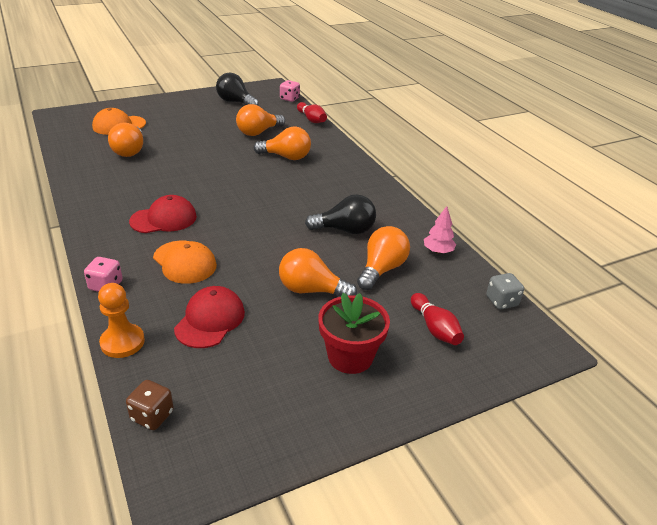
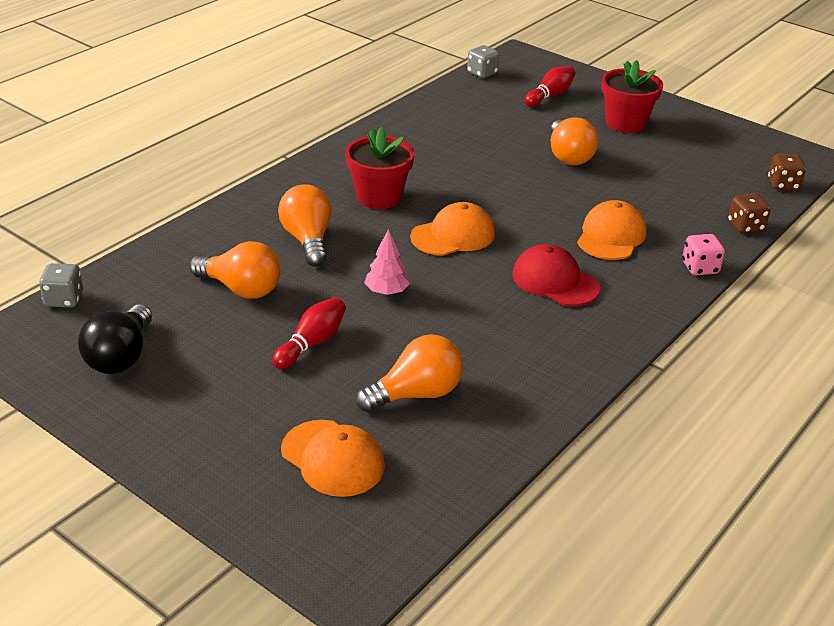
camera: 115 degrees left, 0 degrees up
(122, 342) = (745, 226): orange pawn -> brown dice
(210, 320) = (667, 194): red cap -> none
(248, 201) = (453, 235): none -> orange cap
(289, 99) = (64, 299): pink dice -> grey dice
(311, 119) = (150, 252): red bowling pin -> red bowling pin (311, 343)
(315, 189) = (379, 197): none -> red flower pot
(345, 230) = (449, 160): black light bulb -> none
(381, 269) = (497, 129): orange light bulb -> none
(438, 251) = (435, 107): pink tree -> pink tree (386, 292)

